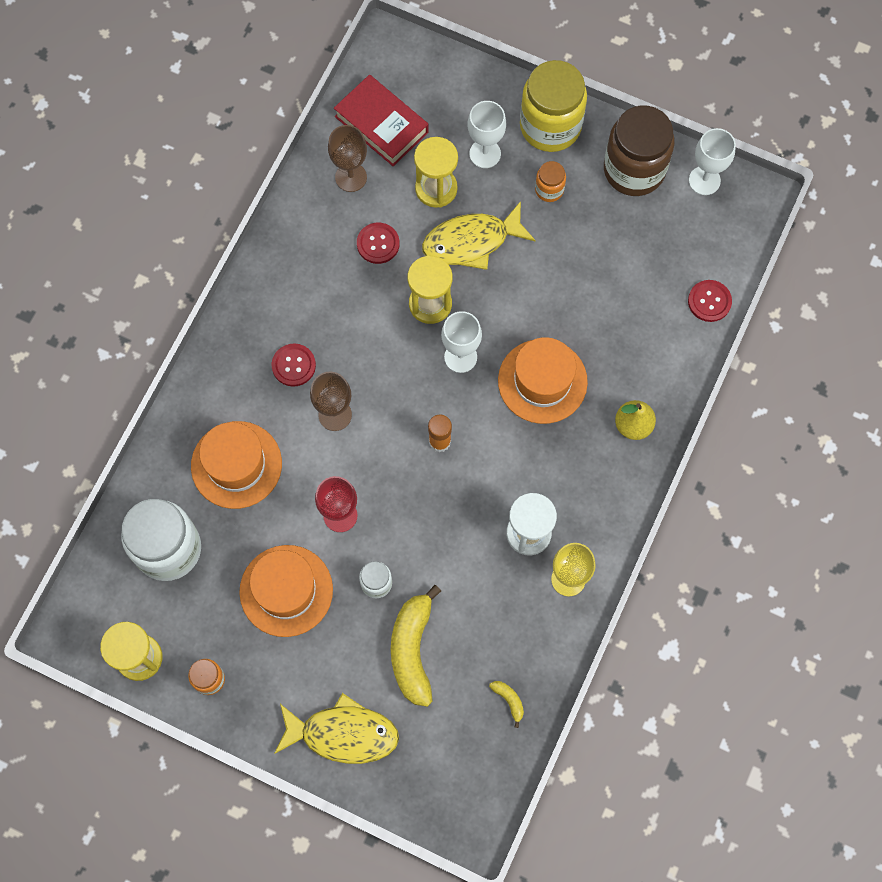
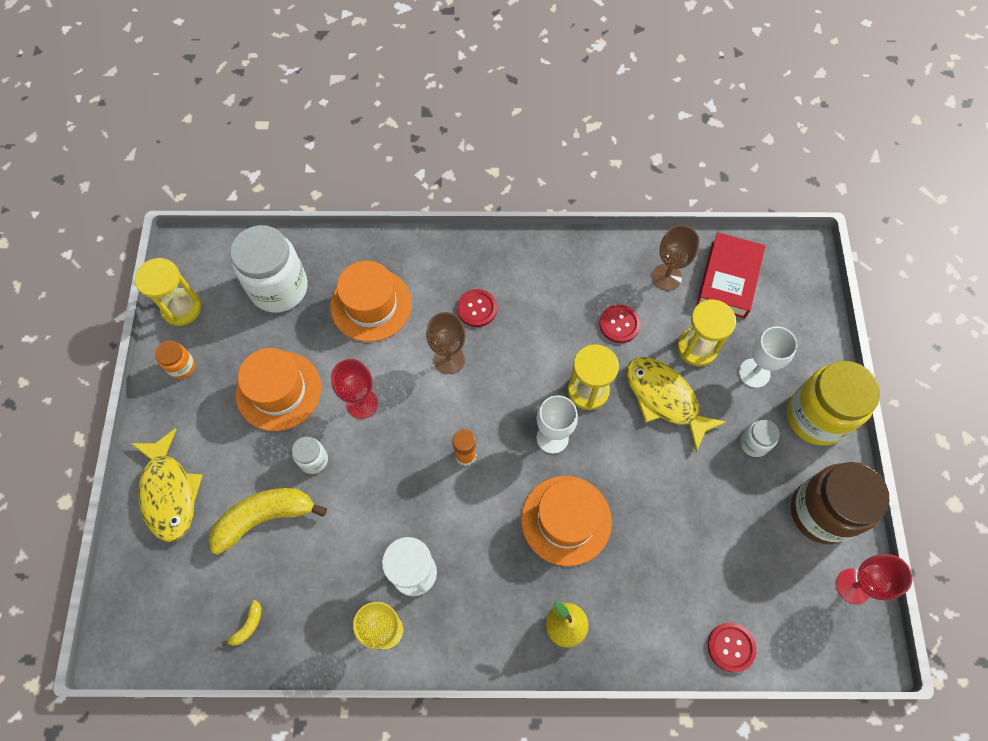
camera: 65 degrees right, 5 degrees down
(549, 190) = (754, 443): orange jar -> white jar
(704, 180) = (853, 586): white goblet -> red goblet

